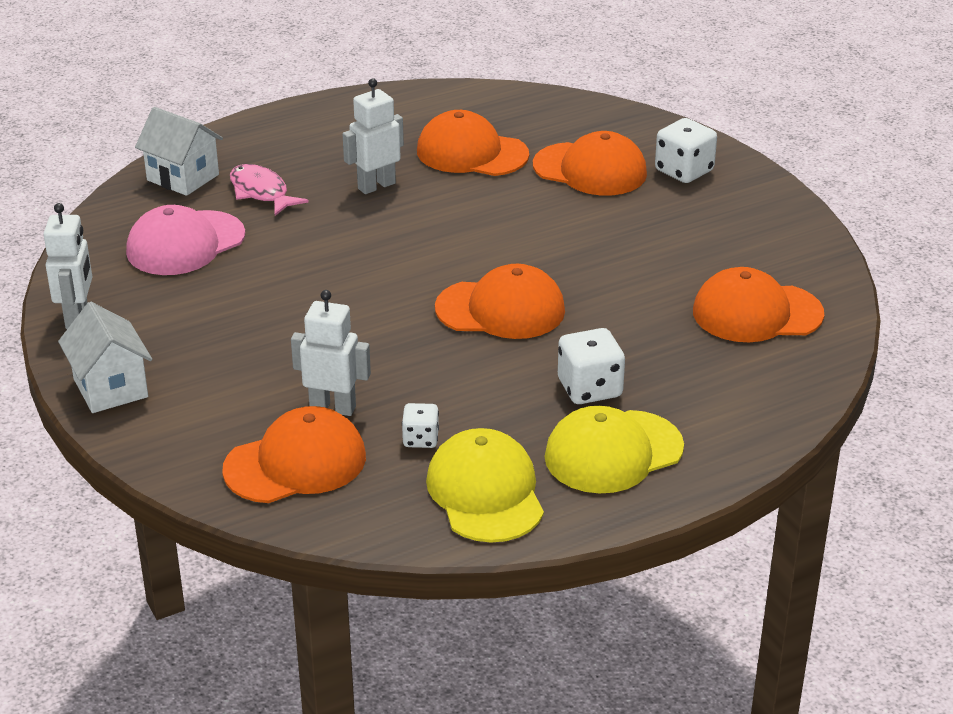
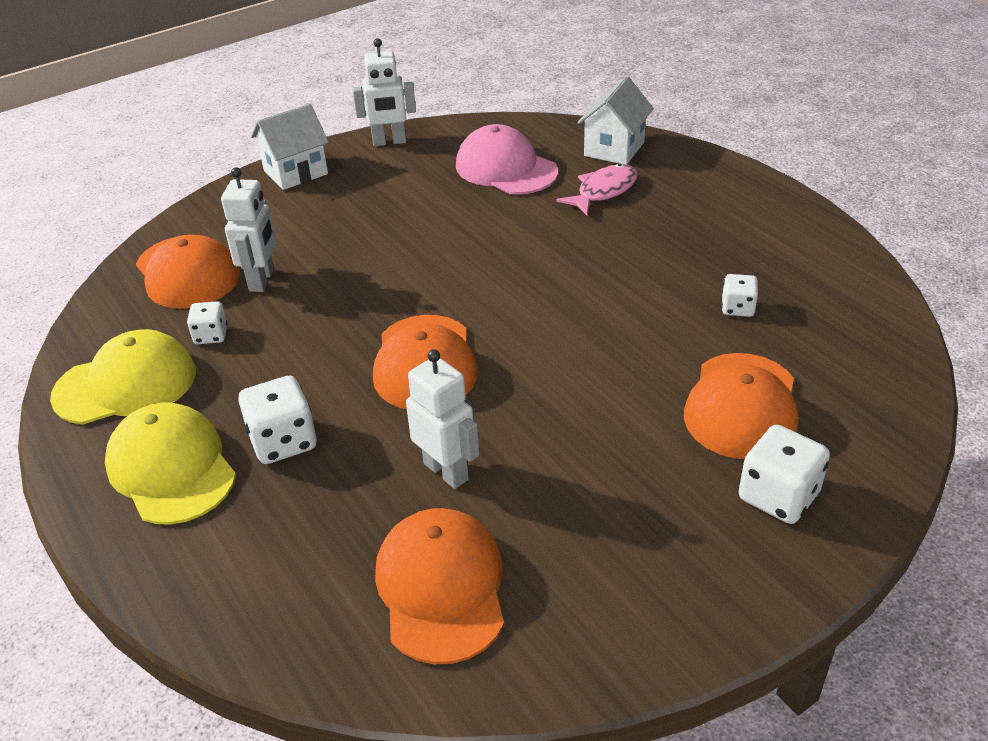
camera: 85 degrees right, 5 degrees up
(376, 186) = (640, 253): white robot -> white robot (446, 471)
(472, 153) = (737, 308): orange cap -> white dice

